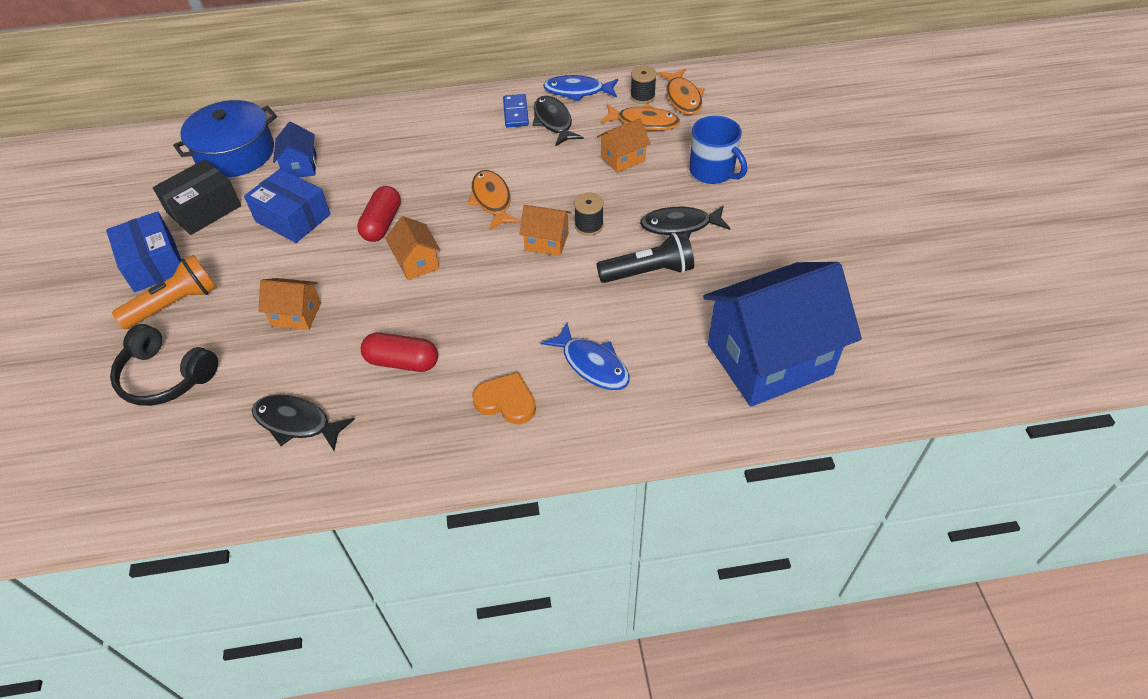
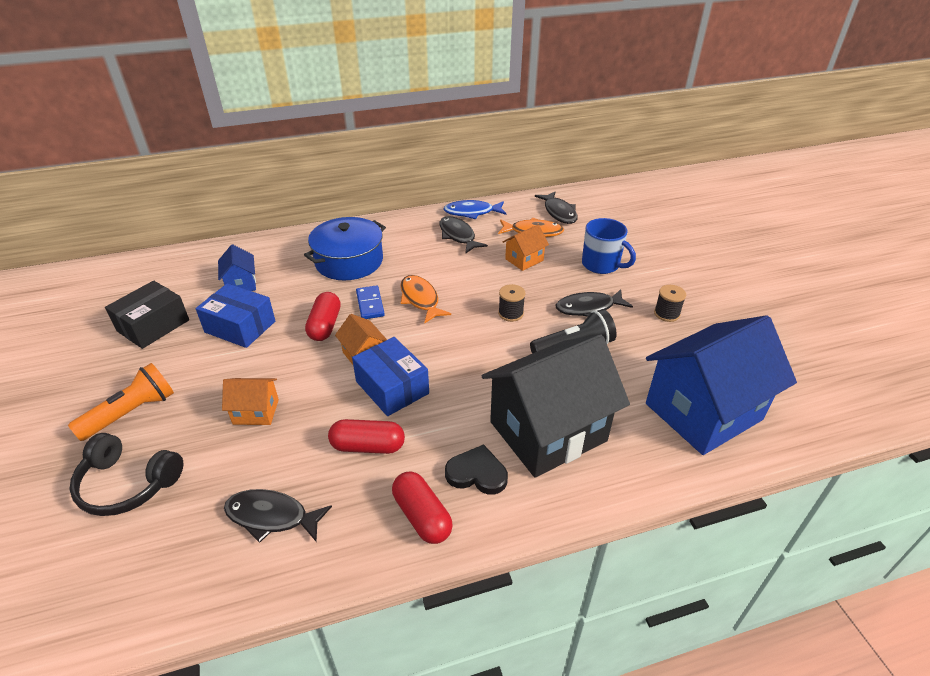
camera: 10 degrees left, 10 degrees down
(153, 264) = (107, 377): blue box -> blue box (392, 387)
(235, 153) = (179, 277): blue pot -> blue pot (349, 261)
(441, 438) = (422, 516): none -> red capsule
(506, 401) = (477, 473): orange heart -> black heart
(515, 113) = (424, 231): blue domino -> blue domino (370, 304)
(546, 241) = (477, 329): orange house -> none
(592, 364) = (548, 431): blue fish -> black house
(642, 96) = (526, 213): black spool -> black spool (666, 314)
(683, 98) = (559, 212): orange fish -> black fish

